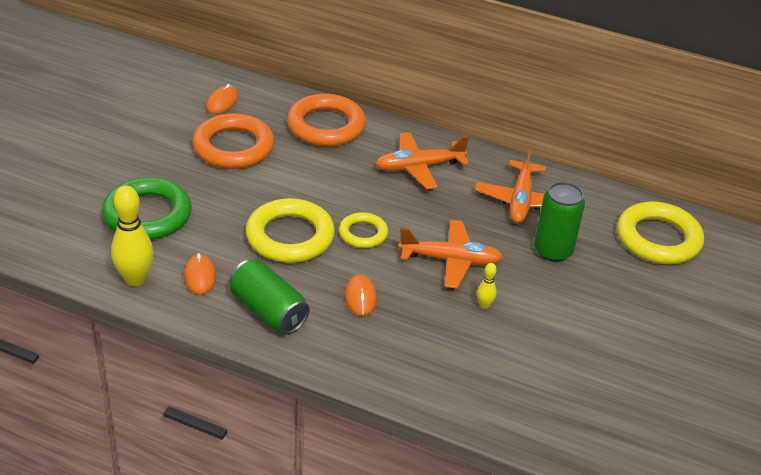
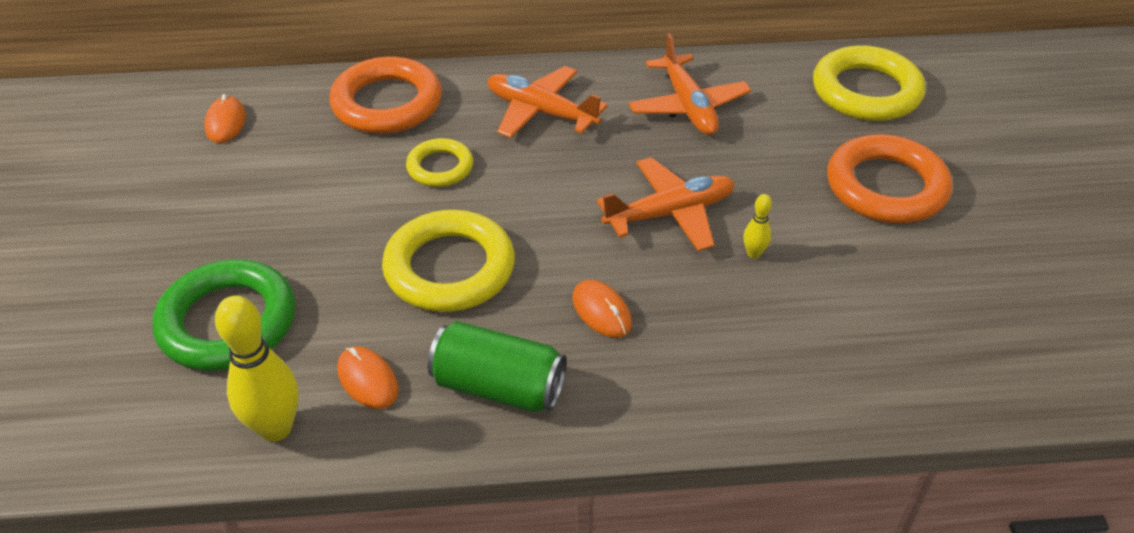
camera: 25 degrees left, 5 degrees up
(233, 147) = (284, 177): orange ring -> orange ring (886, 187)
(363, 234) = (539, 224): yellow ring -> yellow ring (440, 167)
(418, 167) = (540, 112): orange plane -> orange plane turned 75 degrees clockwise
(553, 251) = (772, 152): green can -> none

